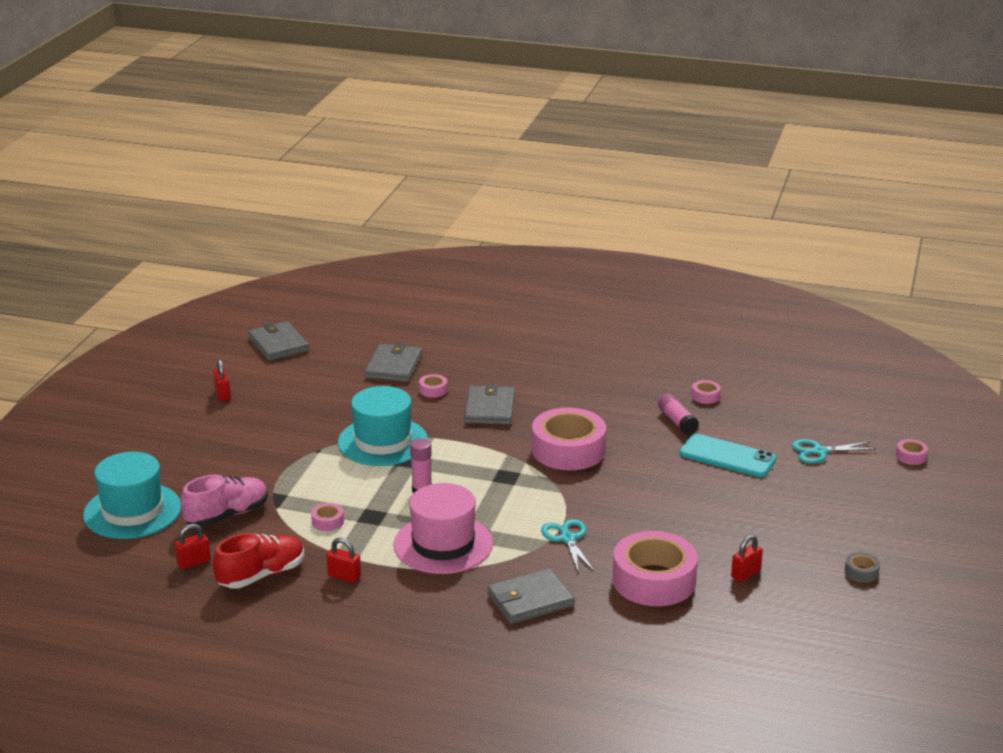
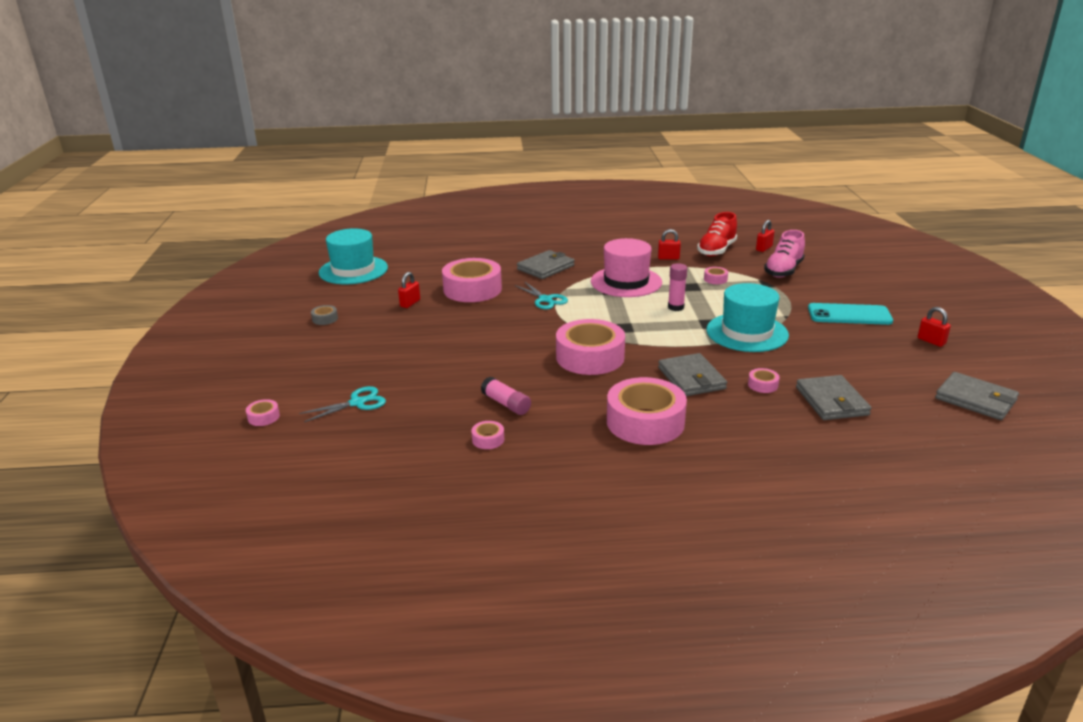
camera: 160 degrees right, 0 degrees up
(132, 511) = (844, 262): turquoise hat -> turquoise hat (353, 270)
(565, 383) = (645, 422): none -> pink tape
(727, 456) = (445, 380): turquoise phone -> turquoise phone (849, 315)

